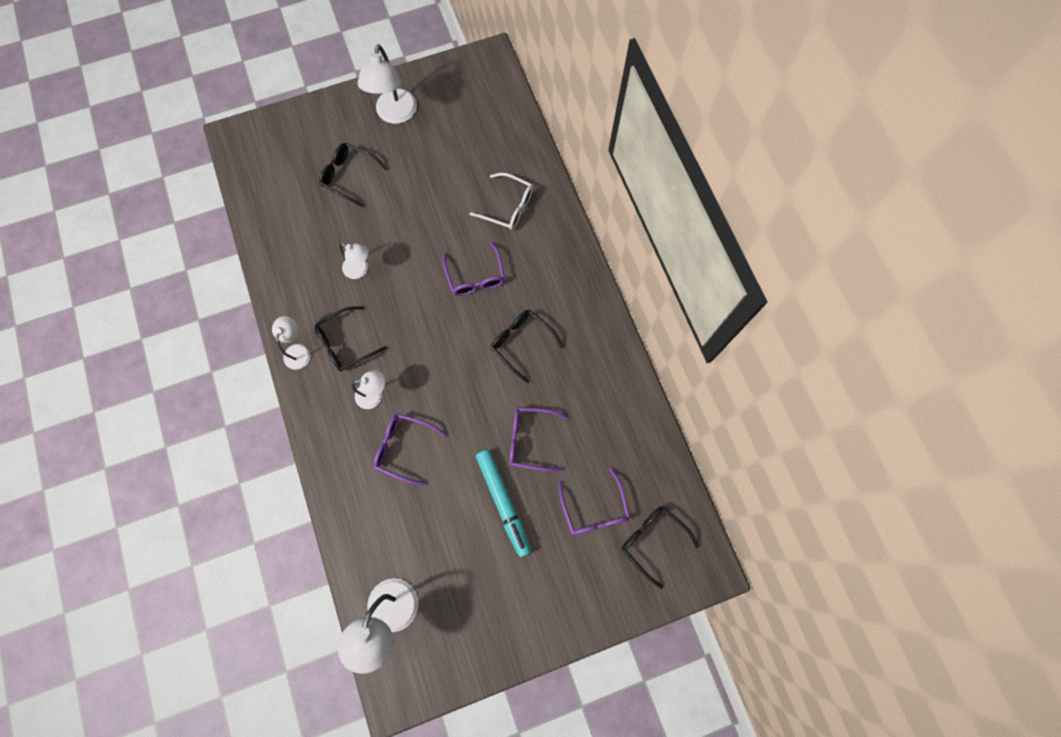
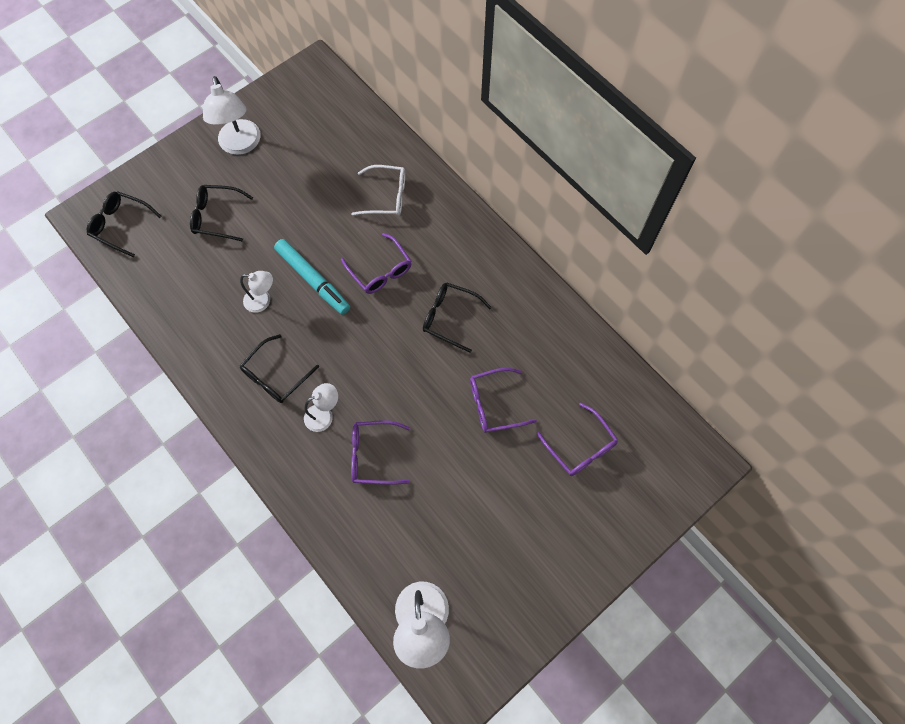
camera: 20 degrees left, 5 degrees down
(298, 351) = (229, 399): white lamp -> none
(503, 502) = (491, 471): turquoise marker -> turquoise marker (312, 279)
(653, 541) = (646, 456): black glasses -> black glasses (121, 225)

